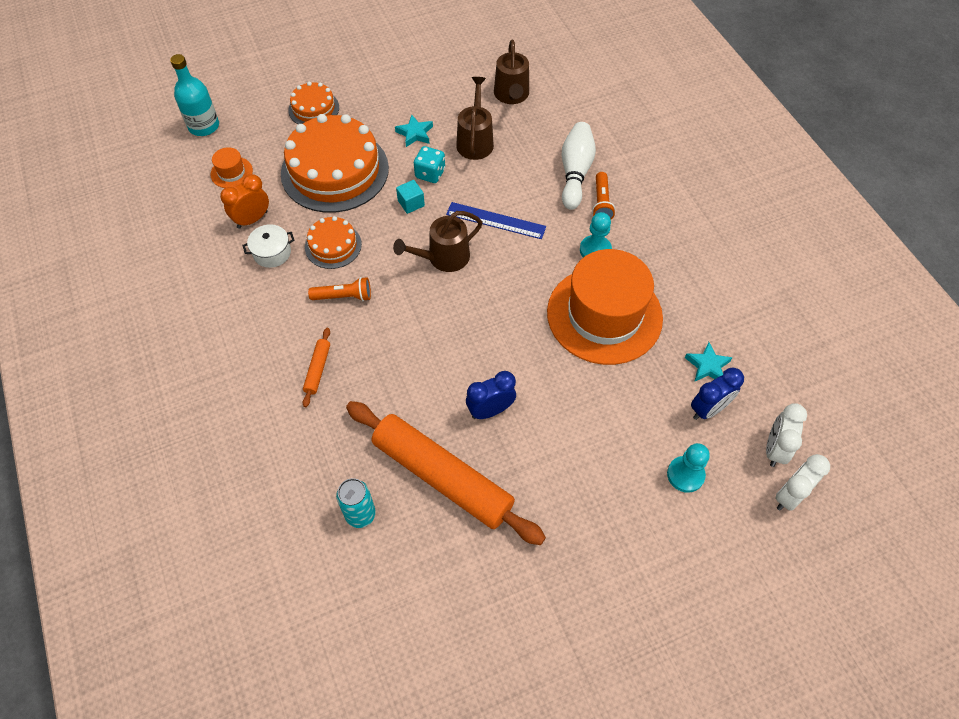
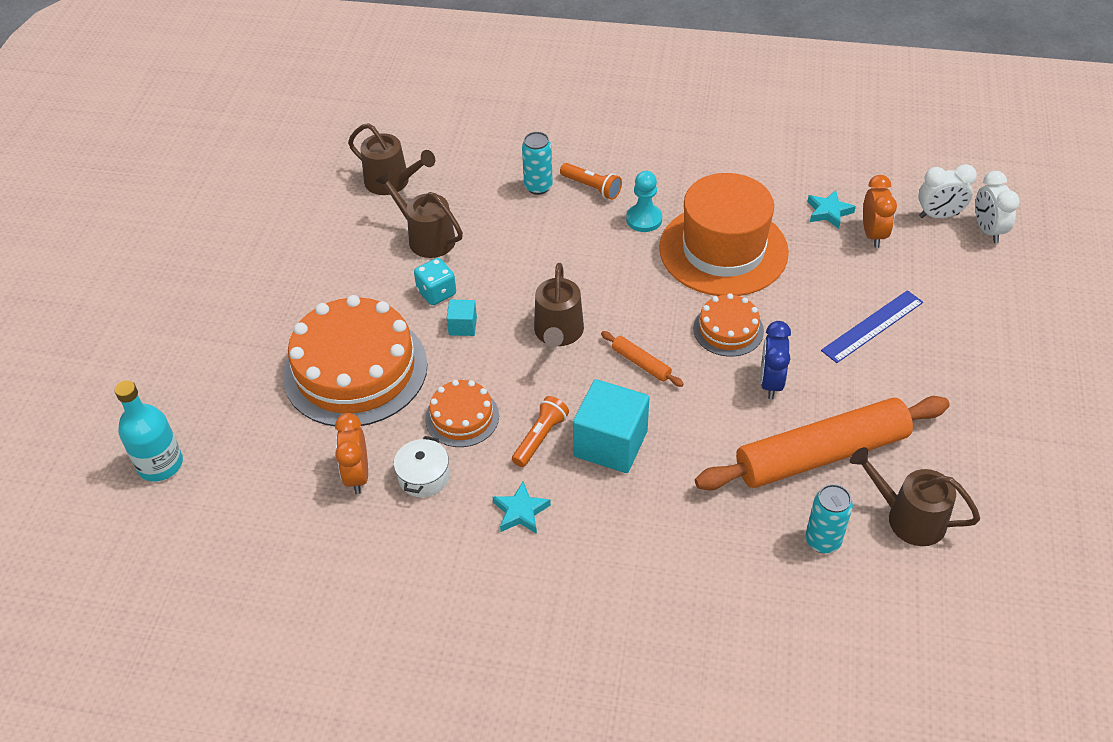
camera: 55 degrees left, 10 degrees down
(231, 172) = (264, 466): orange hat -> none
(314, 108) = (242, 348): orange cake -> orange cake (728, 329)
(317, 369) = (619, 502): orange rolling pin -> orange rolling pin (641, 363)
(365, 339) = (610, 443): none -> turquoise cube
(415, 133) = (368, 279): turquoise star -> turquoise star (521, 511)
(419, 566) = (909, 518): none -> brown watering can
(496, 220) = (545, 271): blue ruler -> blue ruler (872, 326)
(575, 173) = (538, 187): white bowling pin -> turquoise can
(685, 475) = (928, 282): turquoise pawn -> none
(708, 409) = (873, 234): blue clock -> orange clock
(775, 449) = (939, 215): white clock -> white clock turned 60 degrees counterclockwise

